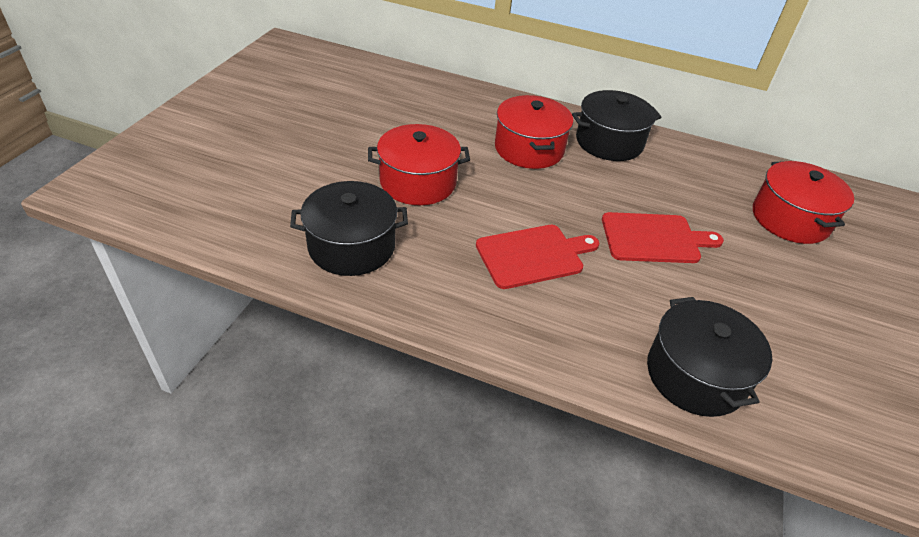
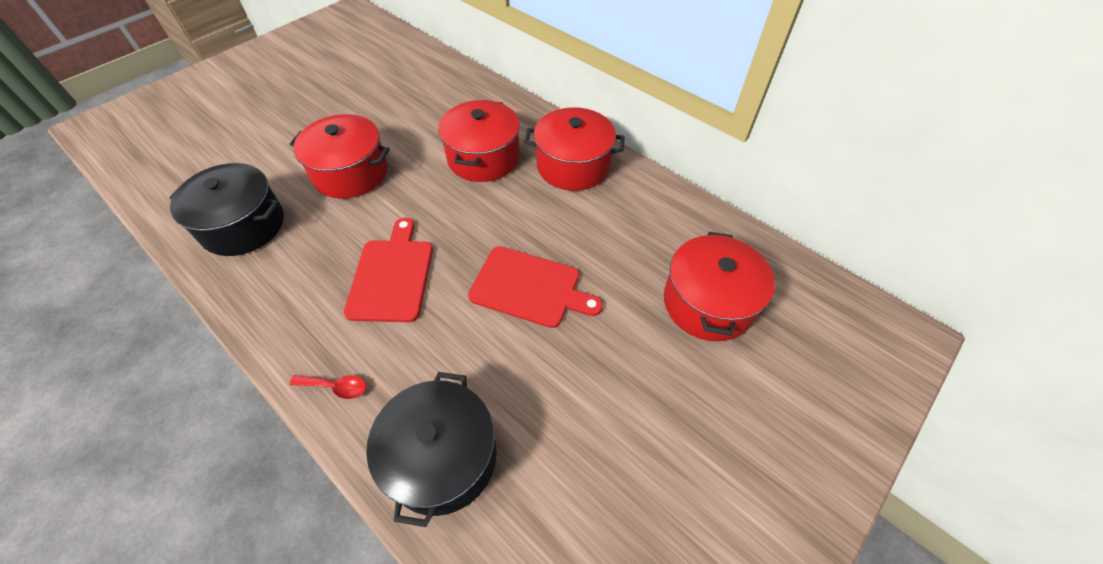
camera: 25 degrees right, 10 degrees up
(533, 255) = (392, 276): red cutting board -> red cutting board turned 90 degrees counterclockwise
(563, 351) = (336, 387): none -> red spoon
(609, 142) = (573, 165): black pot -> red pot

